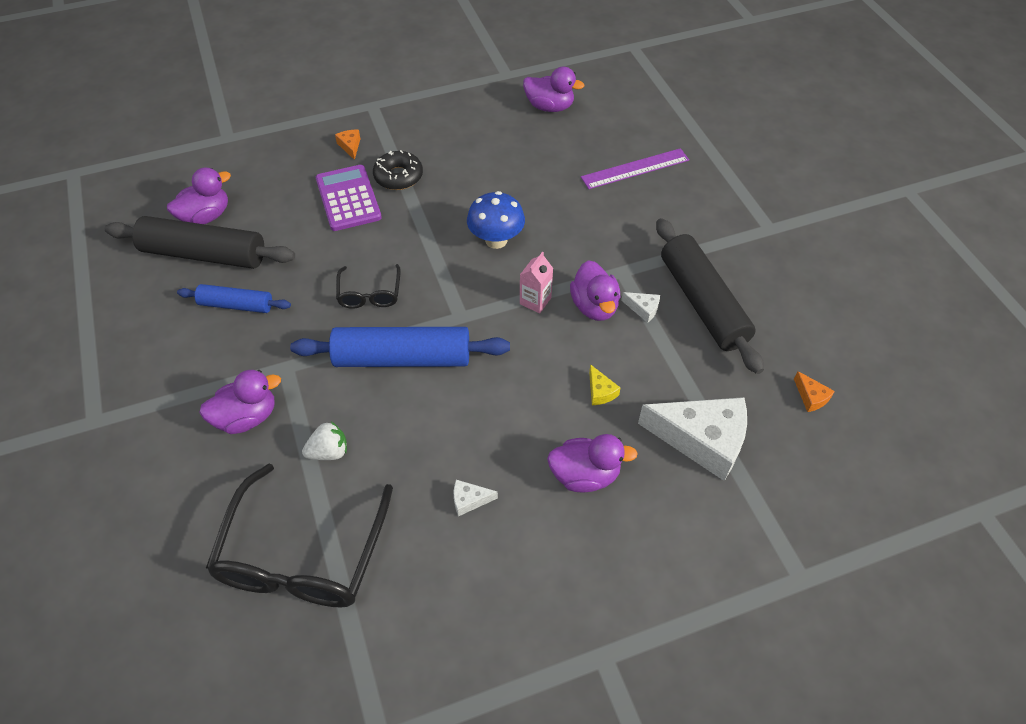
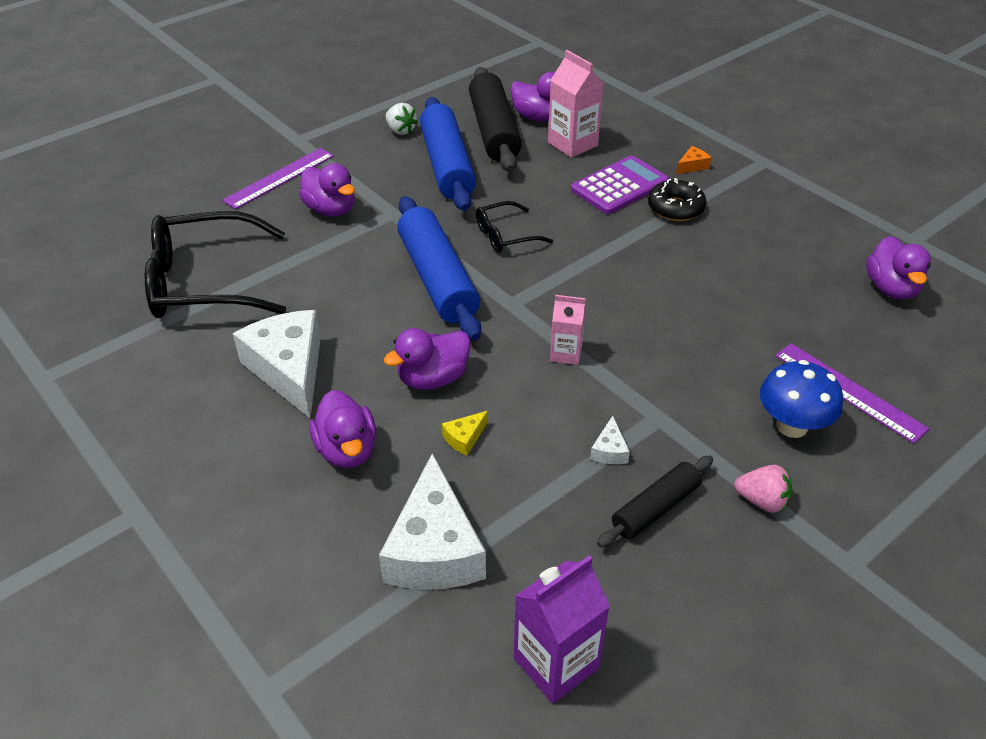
camera: 70 degrees right, 10 degrees down
(158, 452) = (279, 178): none -> purple ruler
(236, 305) = (447, 165): blue rolling pin -> blue rolling pin, size x1.77
(266, 207) = (572, 144): none -> pink carton
(329, 452) = (312, 265): white strawberry -> white strawberry (400, 130)
(469, 500) = (289, 369): white cheese -> white cheese, size x2.44
(496, 240) = (635, 301): blue mushroom -> blue mushroom (791, 426)
(594, 306) = (587, 405): purple duck -> purple duck (433, 378)
(702, 303) = (655, 508): black rolling pin -> black rolling pin, size x0.56
(712, 248) = (762, 501): none -> pink strawberry
(811, 397) = (556, 663): orange cheese -> purple carton

